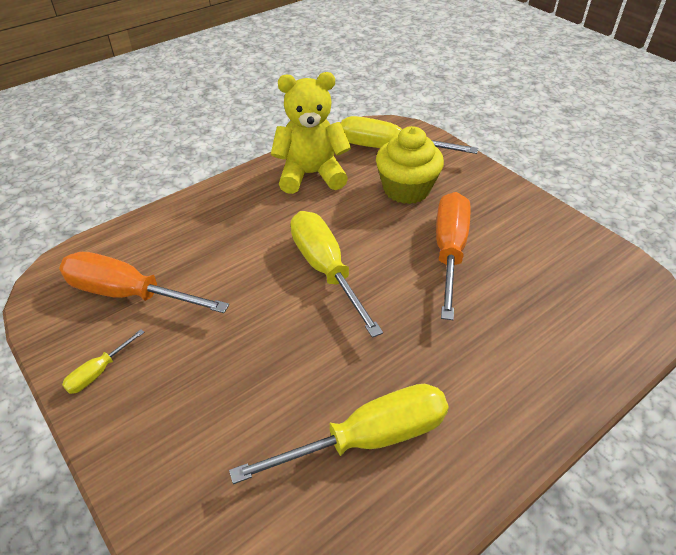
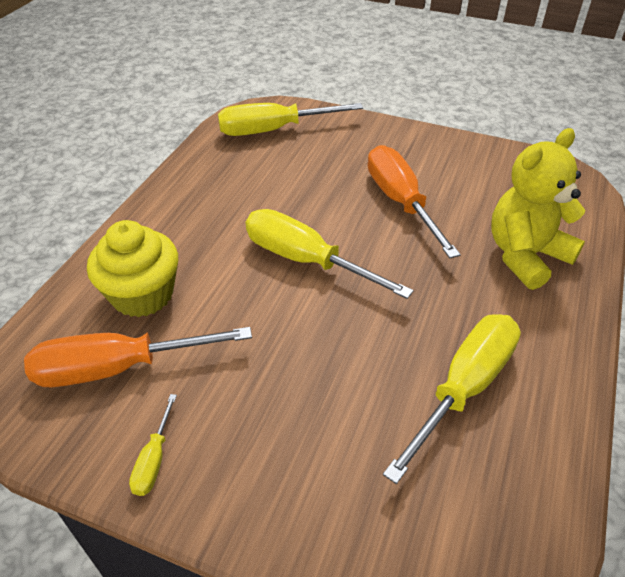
camera: 30 degrees left, 0 degrees up
(311, 175) = (217, 178): yellow teddy bear -> yellow teddy bear (525, 256)
(406, 189) = (319, 161): yellow cupcake -> yellow cupcake (142, 294)

